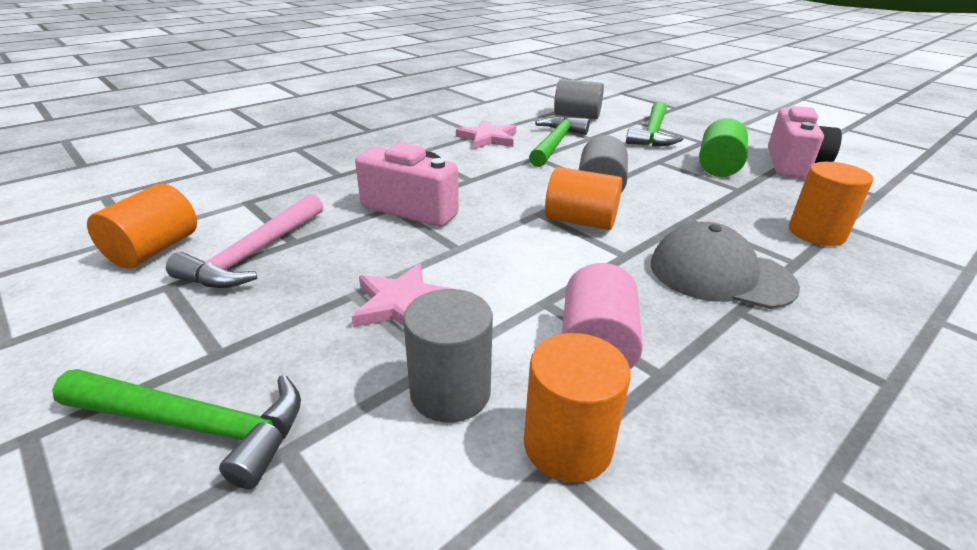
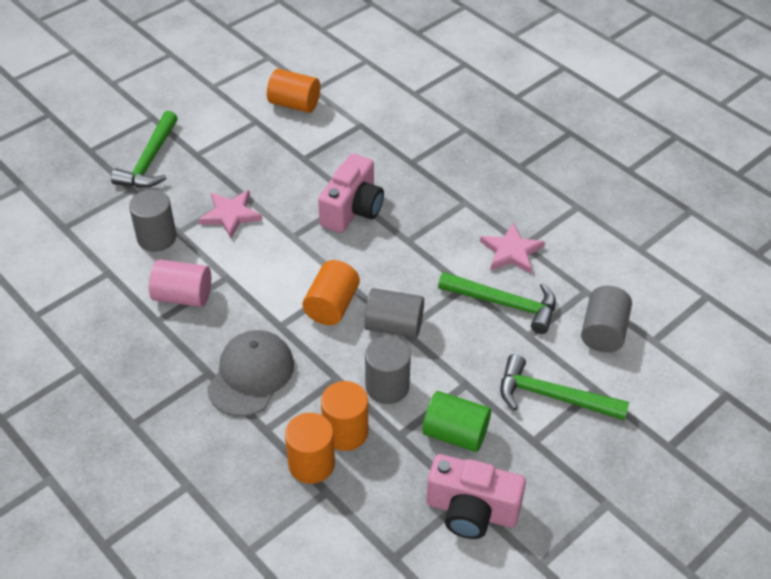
camera: 90 degrees right, 15 degrees up
(254, 254) = (288, 145): pink hammer -> none
(567, 445) = (117, 278): orange cylinder -> orange cylinder (345, 432)
(683, 193) = (387, 386): none -> grey cylinder

